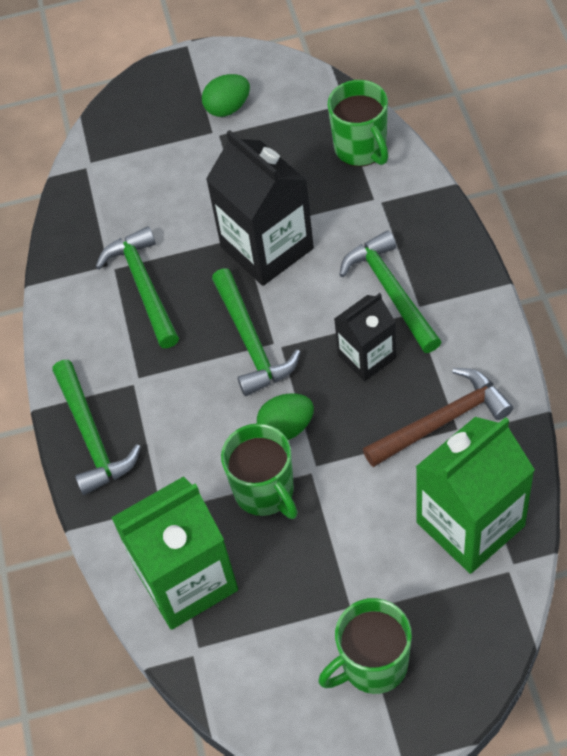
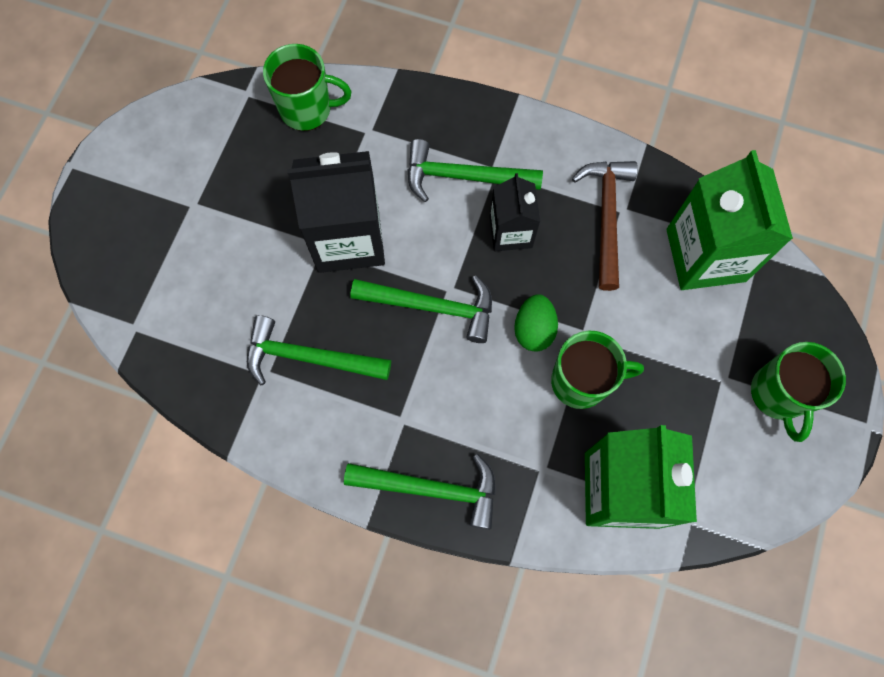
camera: 65 degrees left, 15 degrees up
(228, 108) = (174, 179): green egg -> none

